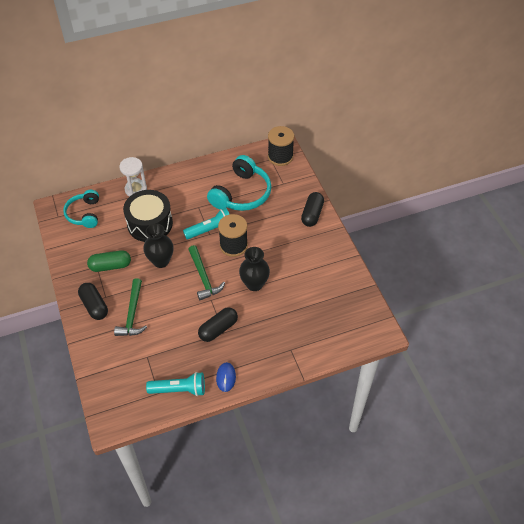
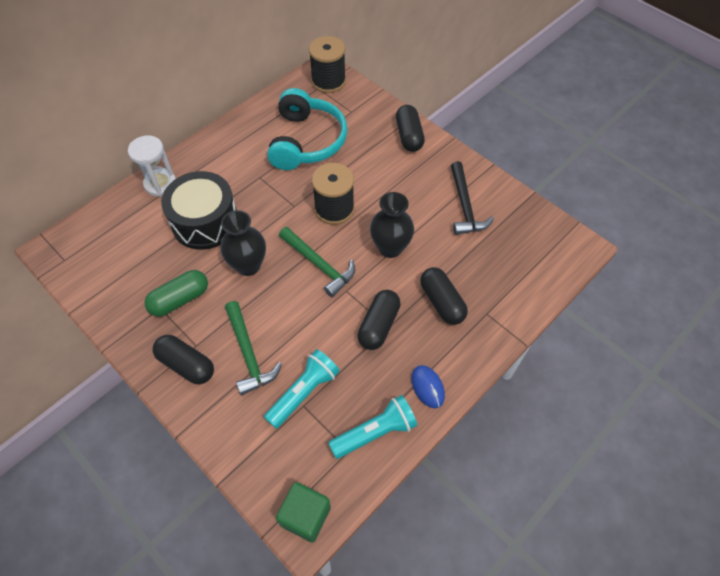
camera: 25 degrees left, 5 degrees up
(84, 214) = (102, 242): turquoise headphones -> none
(114, 417) = (305, 516): none -> green cube
(210, 230) = (292, 200): turquoise flashlight -> turquoise flashlight (304, 392)
(266, 331) = (441, 302): none -> black capsule
(320, 276) = (465, 206): none -> black hammer

